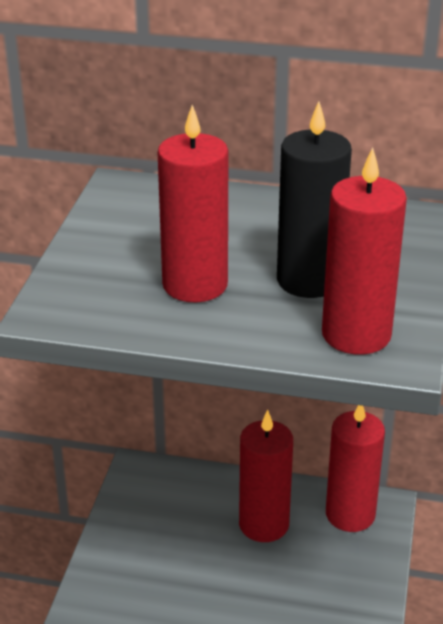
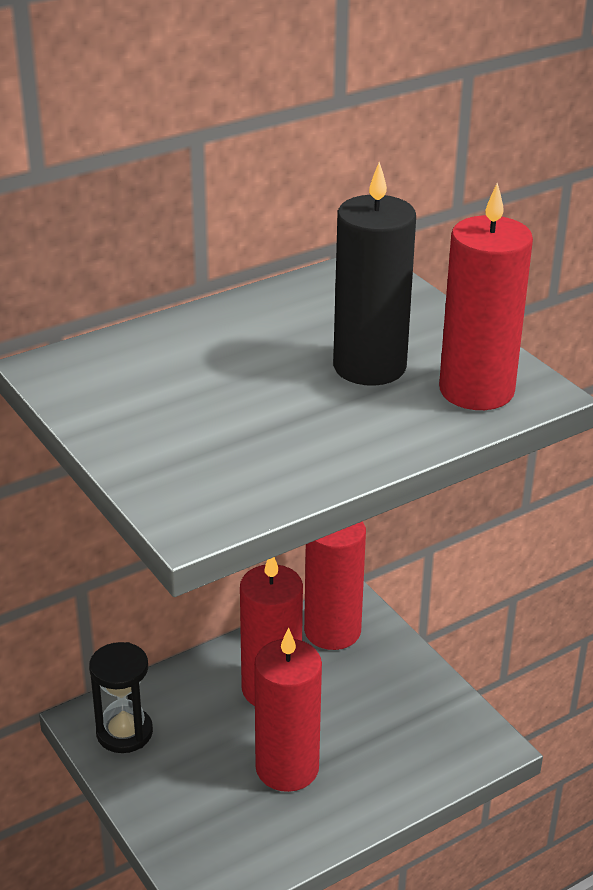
camera: 45 degrees left, 0 degrees up
(147, 490) = (124, 732): none -> black hourglass
(195, 285) = (283, 421): red candle -> red candle (287, 768)

